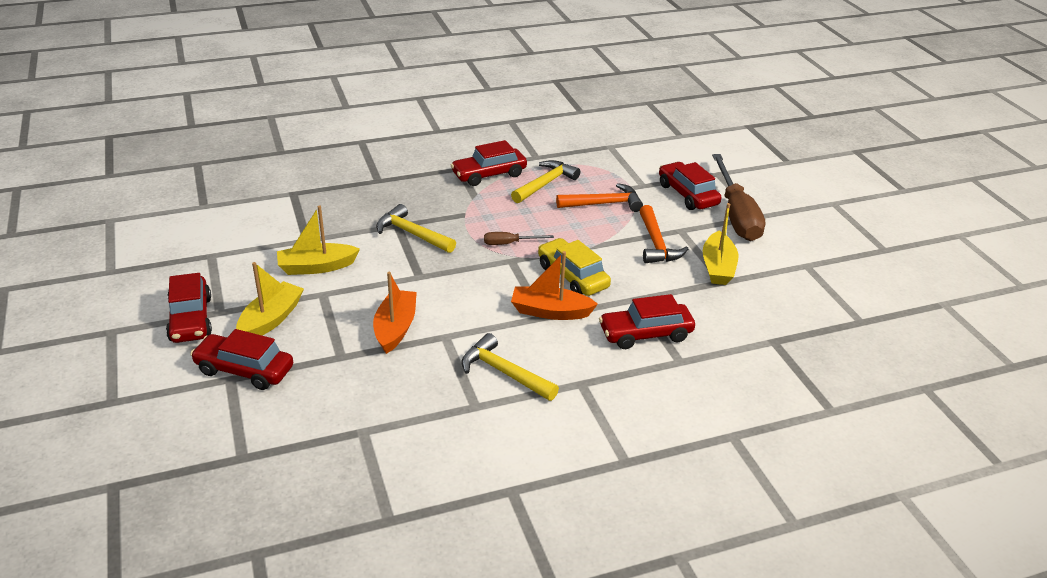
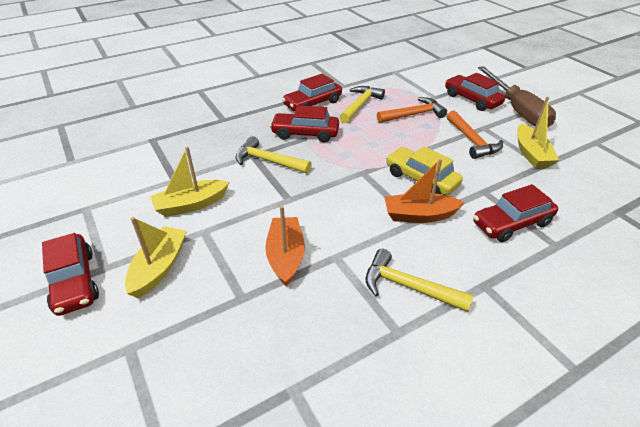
camera: 10 degrees left, 5 degrees up
(244, 370) = (143, 334): red car -> red car (305, 134)
(509, 243) = (354, 158): brown screwdriver -> none

